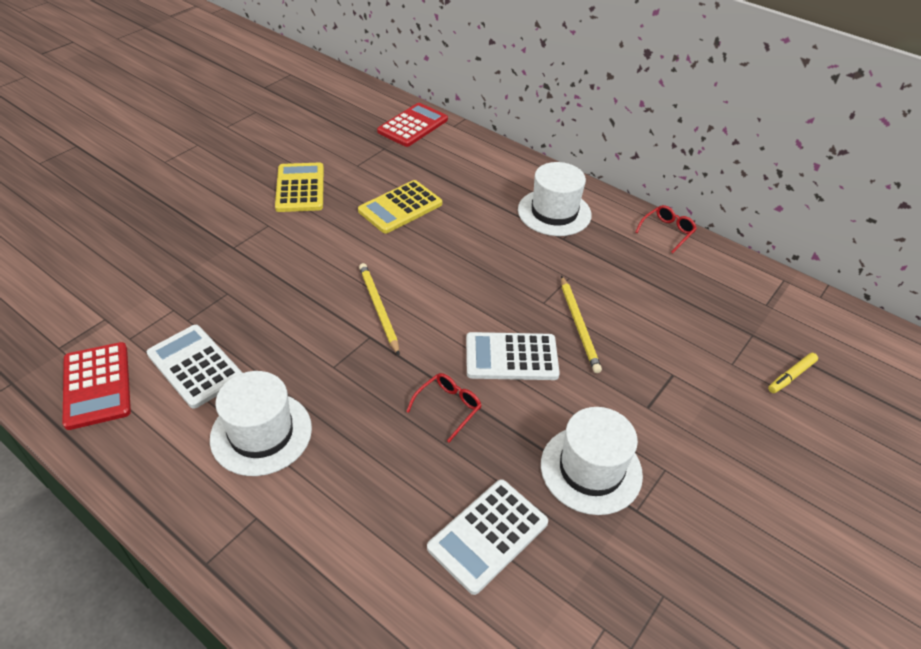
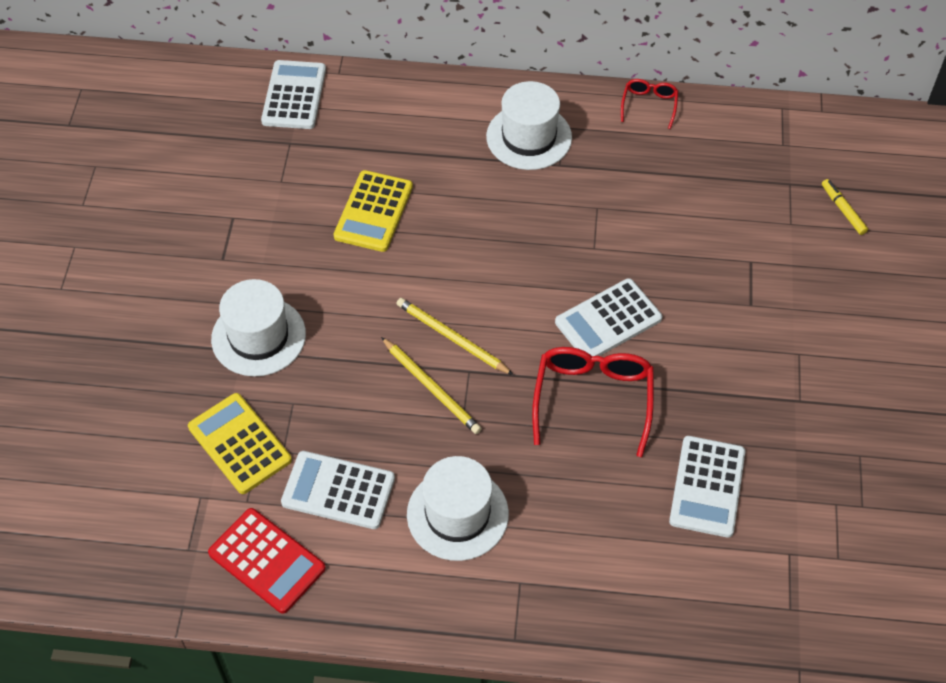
camera: 30 degrees left, 10 degrees up
(300, 188) = (247, 243): yellow calculator -> yellow calculator (239, 444)
(413, 125) = (294, 95): red calculator -> white calculator
(448, 407) = (593, 398): red glasses -> red glasses, size x1.86
(579, 326) = (642, 255): yellow pencil -> yellow pencil (431, 388)
(591, 469) = (744, 386): white hat -> white hat (258, 336)
(791, 376) = (843, 210): yellow marker -> yellow marker turned 135 degrees clockwise

